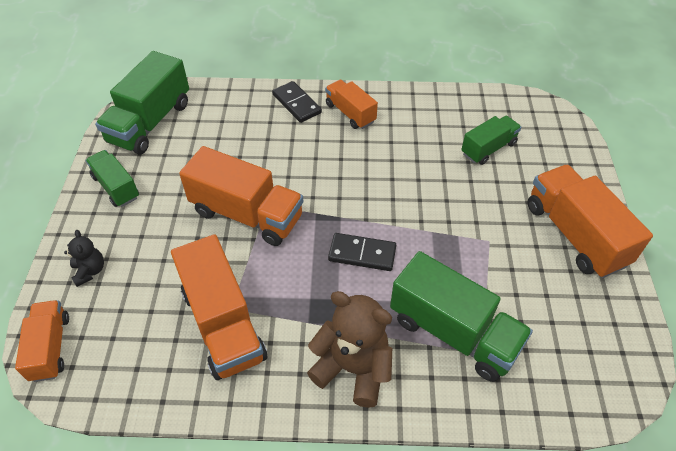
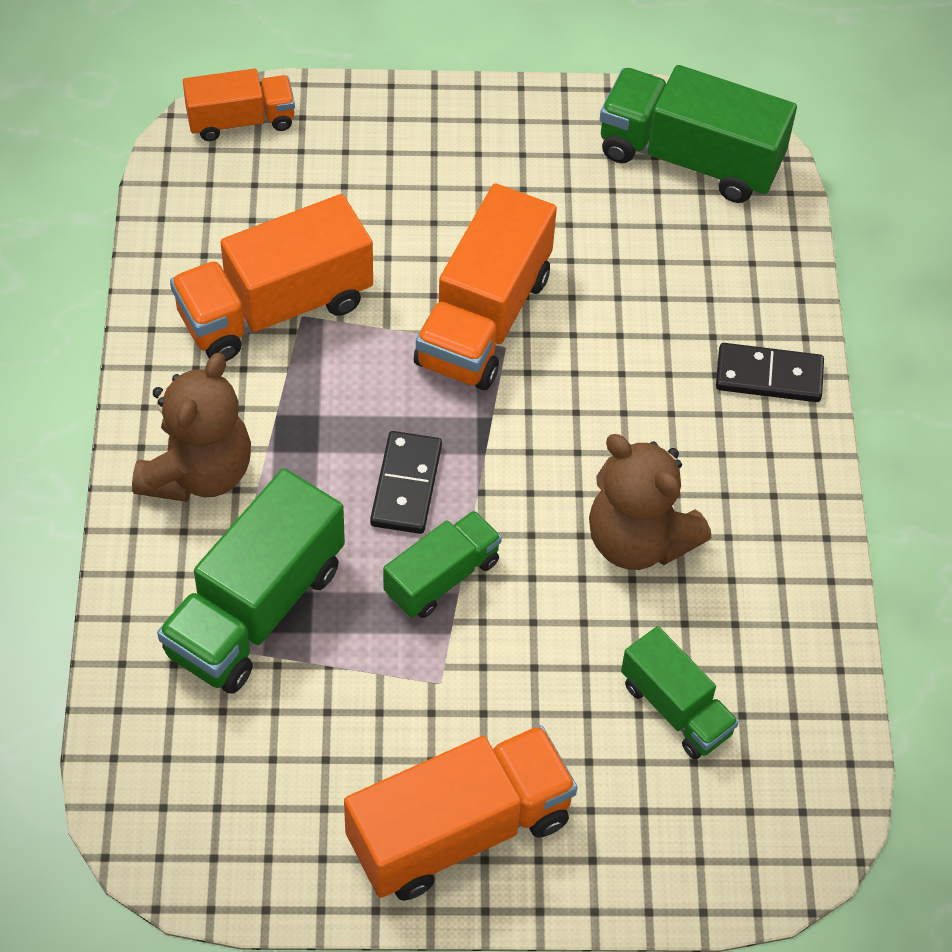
camera: 85 degrees right, 5 degrees up
(90, 271) = (366, 137): black teddy bear -> none
(116, 187) = (533, 138): green truck -> green truck (442, 577)
(296, 104) = (769, 376): black domino -> black domino turned 45 degrees clockwise
(350, 113) = (752, 467): orange truck -> none
(394, 156) = (638, 540): none -> brown teddy bear

